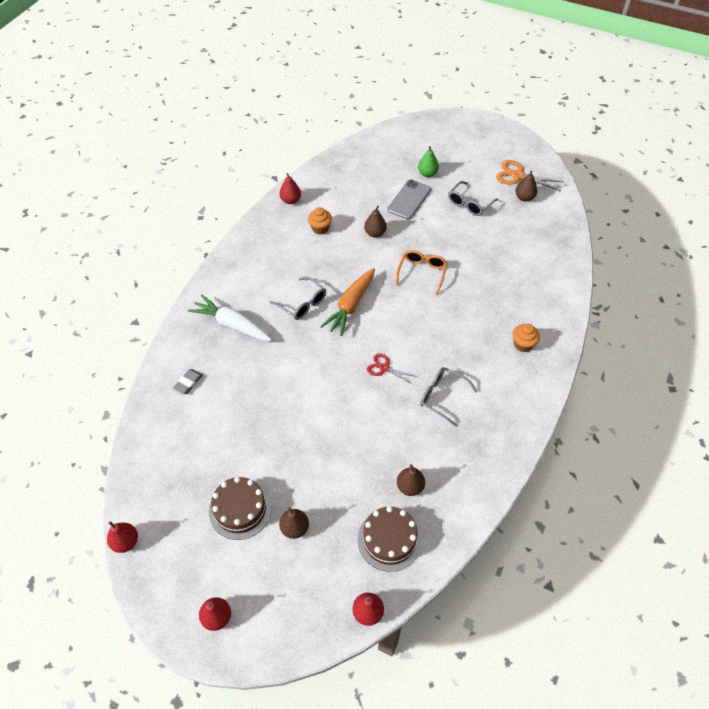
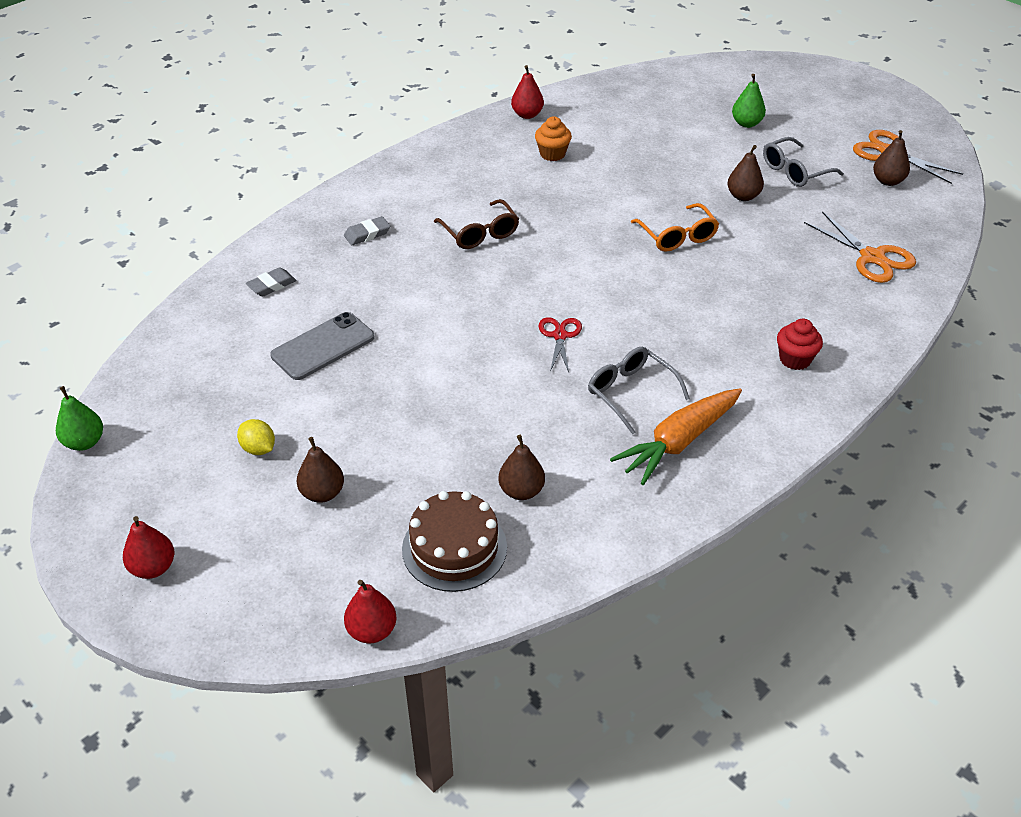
camera: 20 degrees right, 10 degrees down
(125, 542) = (84, 442): red pear -> green pear
(231, 324) = (367, 234): white carrot -> grey eraser
(240, 509) = (258, 448): brown cake -> yellow lemon
(302, 304) = (480, 233): grey glasses -> brown glasses
(350, 306) = (548, 252): orange carrot -> orange carrot (678, 442)
(375, 233) = (630, 176): brown pear -> brown pear (743, 196)
(384, 368) = (560, 336): red scissors -> red scissors turned 45 degrees clockwise
(409, 200) = (702, 148): grey phone -> grey phone (323, 346)
(422, 273) = (677, 236): orange glasses -> orange glasses turned 120 degrees clockwise
(523, 344) = (795, 359): orange cupcake -> red cupcake
(536, 257) = (872, 257): none -> orange scissors

